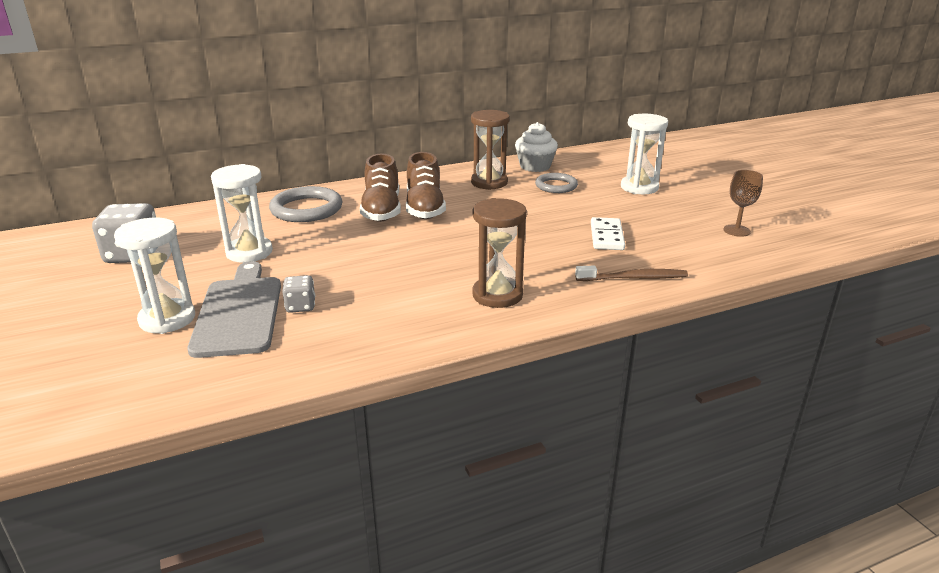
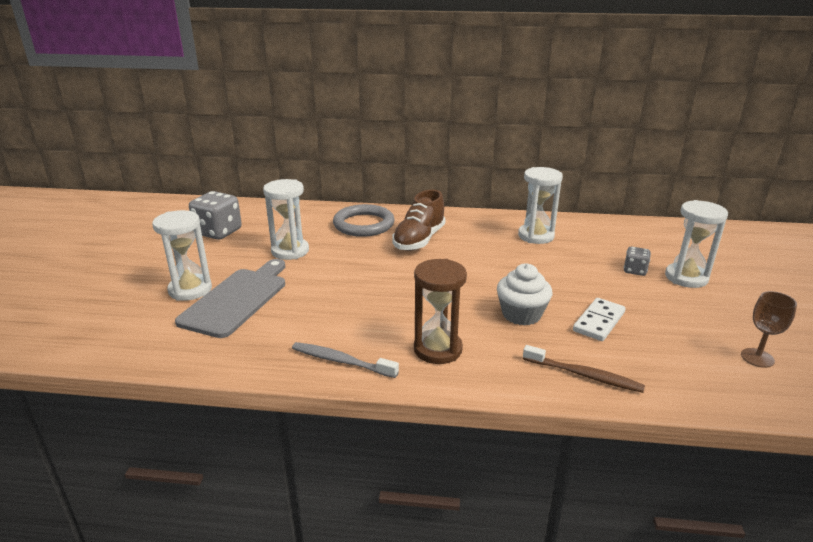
camera: 30 degrees right, 0 degrees up
(300, 306) = (280, 308): grey dice -> grey dice (635, 270)
(418, 332) = (341, 361): none -> grey toothbrush
(425, 208) = (456, 247): brown shoe -> none
(489, 182) = (536, 236): brown hourglass -> white hourglass
(535, 166) = (595, 229): white cupcake -> white cupcake (521, 314)
(556, 186) = (597, 254): grey ring -> none

